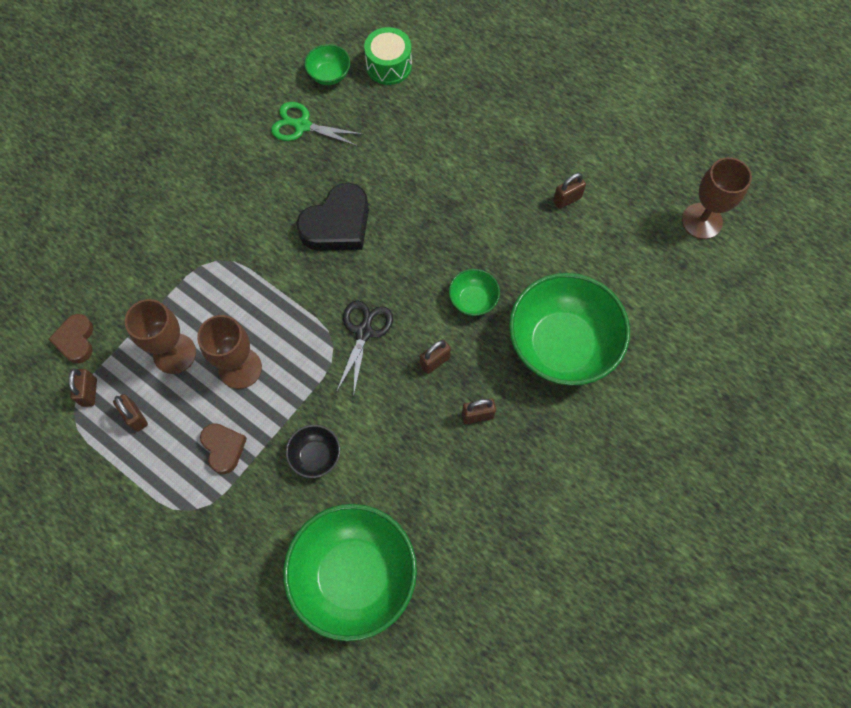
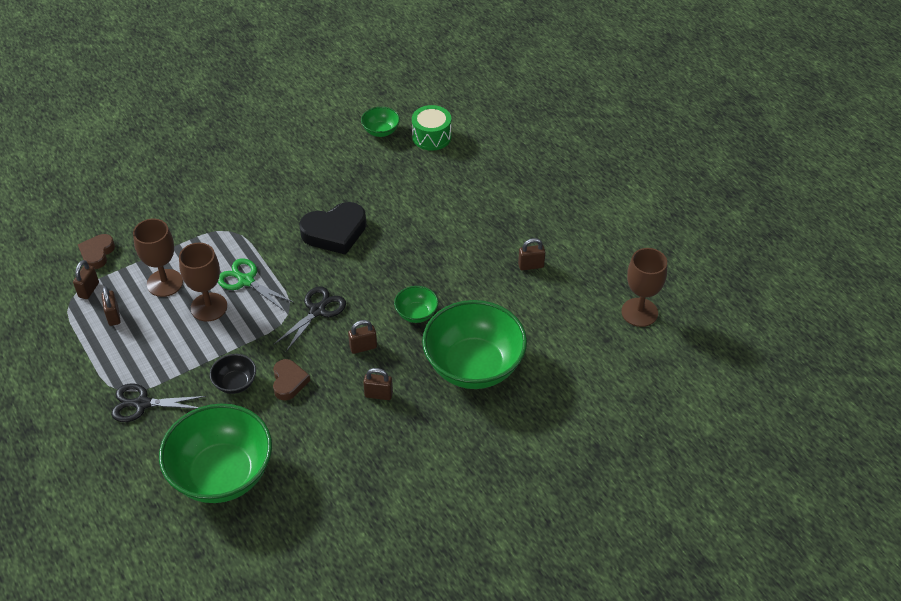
camera: 20 degrees right, 20 degrees down
(223, 448) = (168, 356): brown heart -> brown heart (289, 382)
(223, 519) = (142, 404): none -> black scissors
(302, 126) = (342, 159): green scissors -> green scissors (246, 281)

